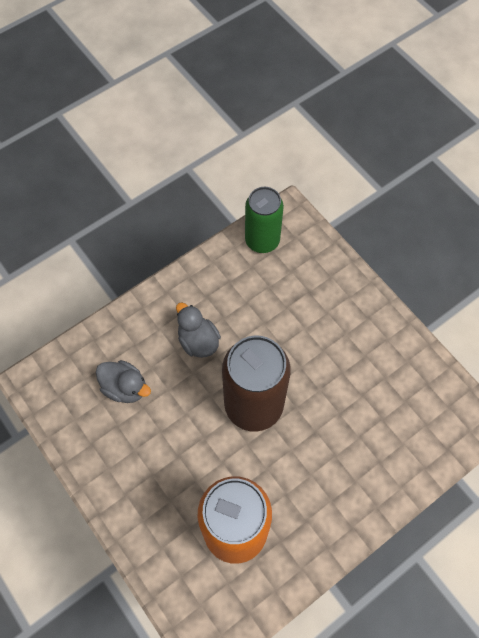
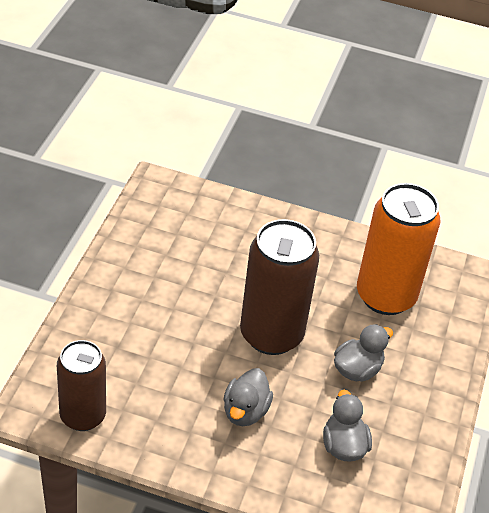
camera: 130 degrees left, 20 degrees down
(180, 447) = (357, 369): none -> grey duck
(262, 240) = (83, 416): green can -> brown can

